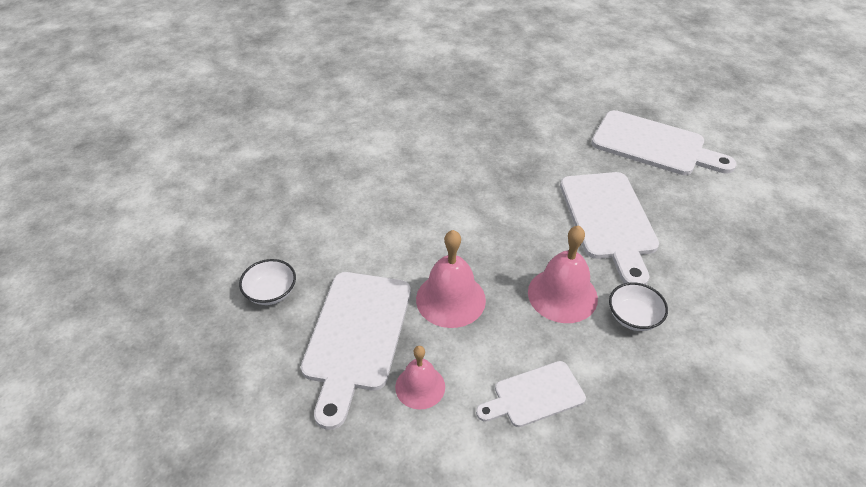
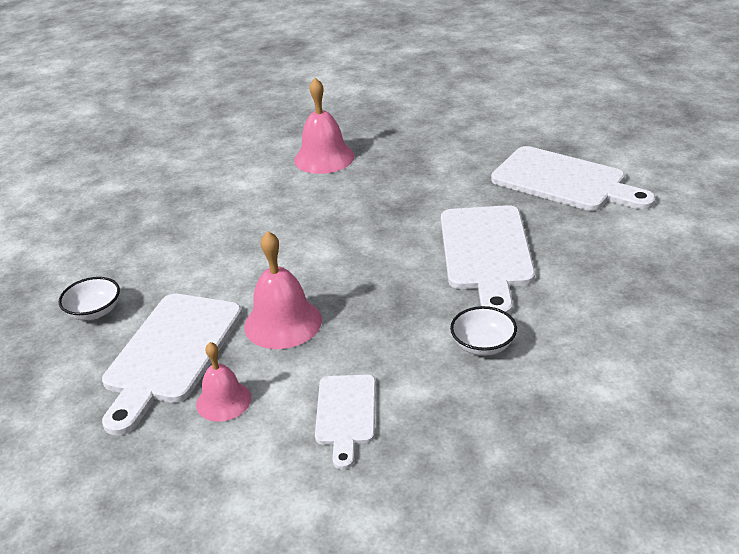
camera: 10 degrees right, 10 degrees down
(534, 395) = (346, 414): white cutting board -> white cutting board turned 75 degrees counterclockwise
(562, 295) = (409, 322): pink bell -> pink bell (324, 158)

